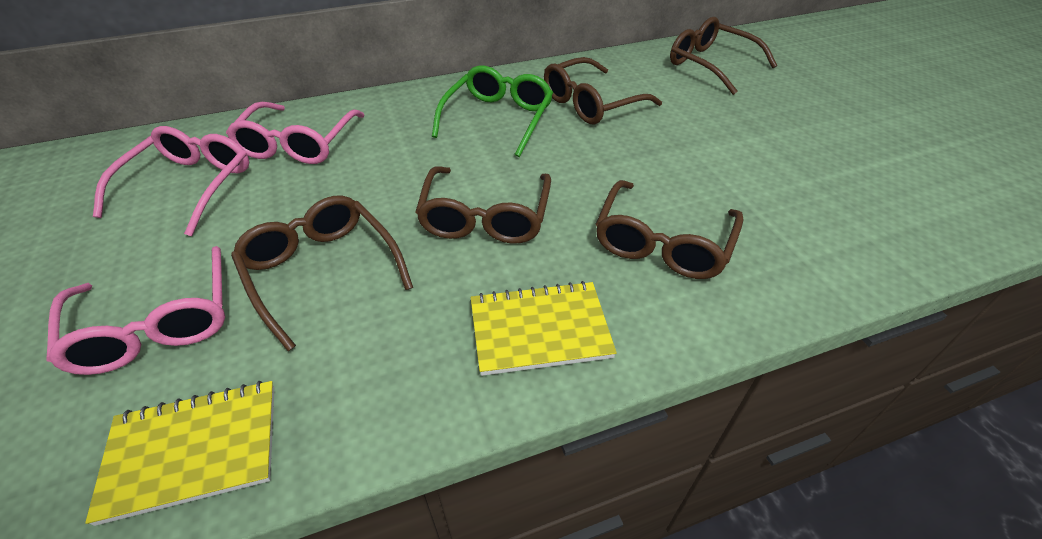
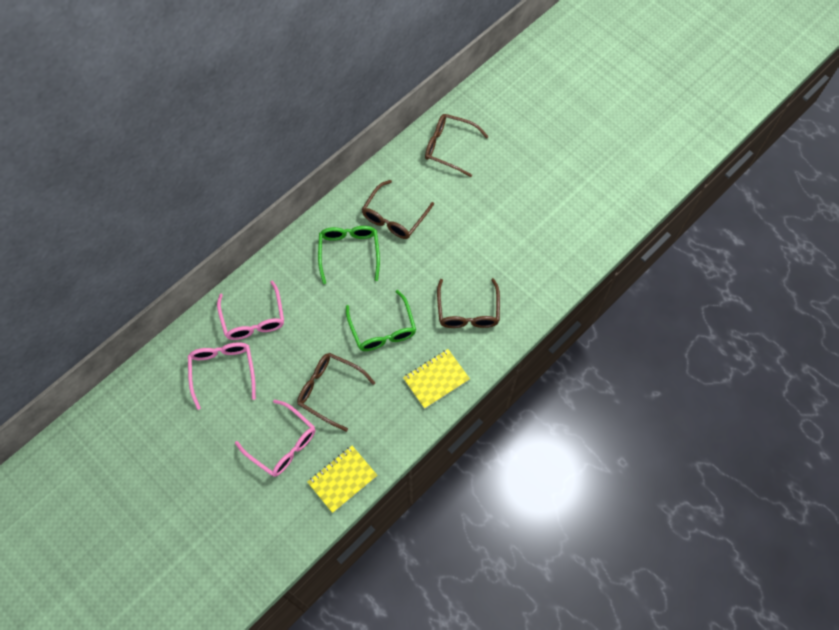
camera: 25 degrees left, 20 degrees up
(485, 217) = (382, 329): brown glasses -> green glasses

